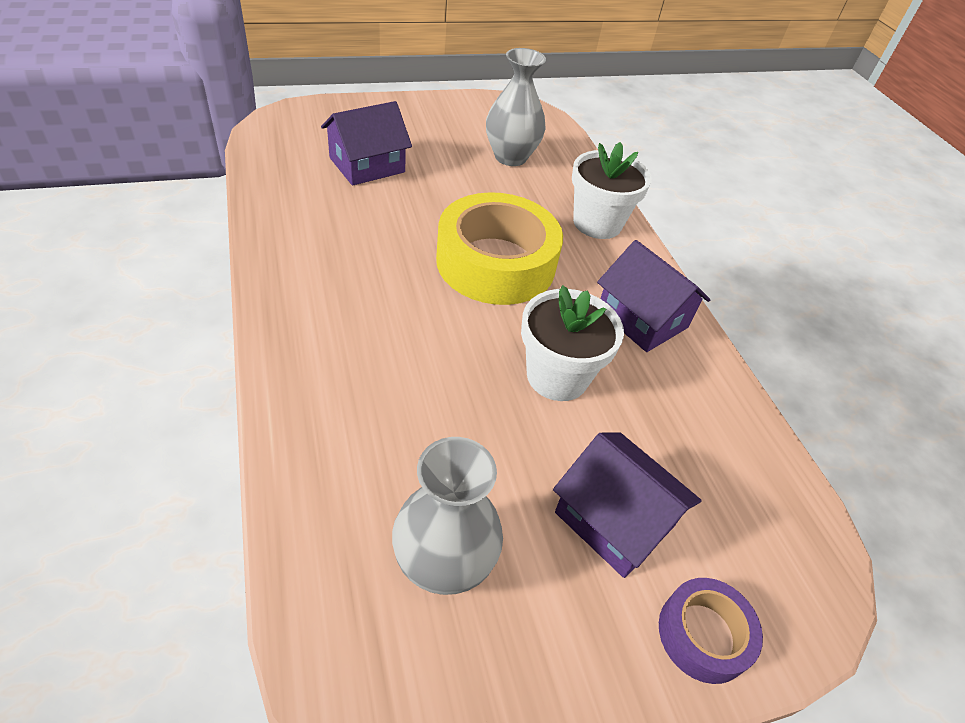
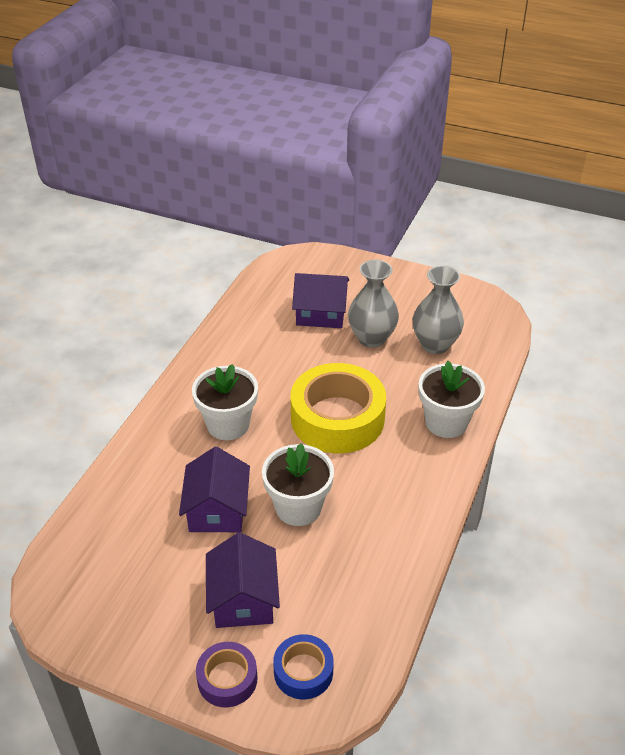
camera: 45 degrees right, 5 degrees down
(383, 323) = (228, 424): none -> white flower pot
(443, 564) = (136, 564): grey vase -> grey vase (372, 338)
(642, 318) = (399, 502): purple house -> purple house (217, 509)
(760, 560) = (303, 671): none -> blue tape

